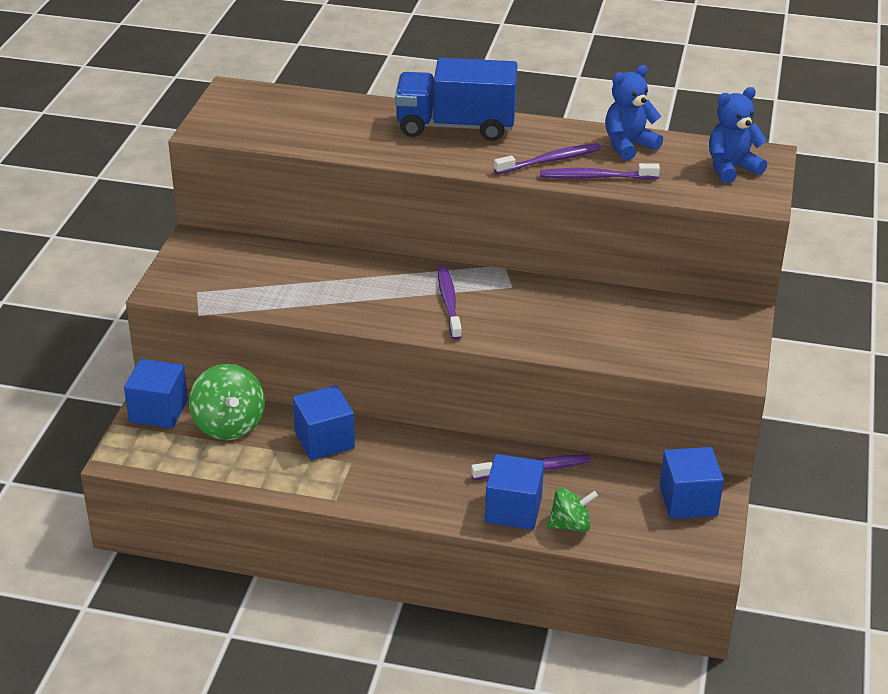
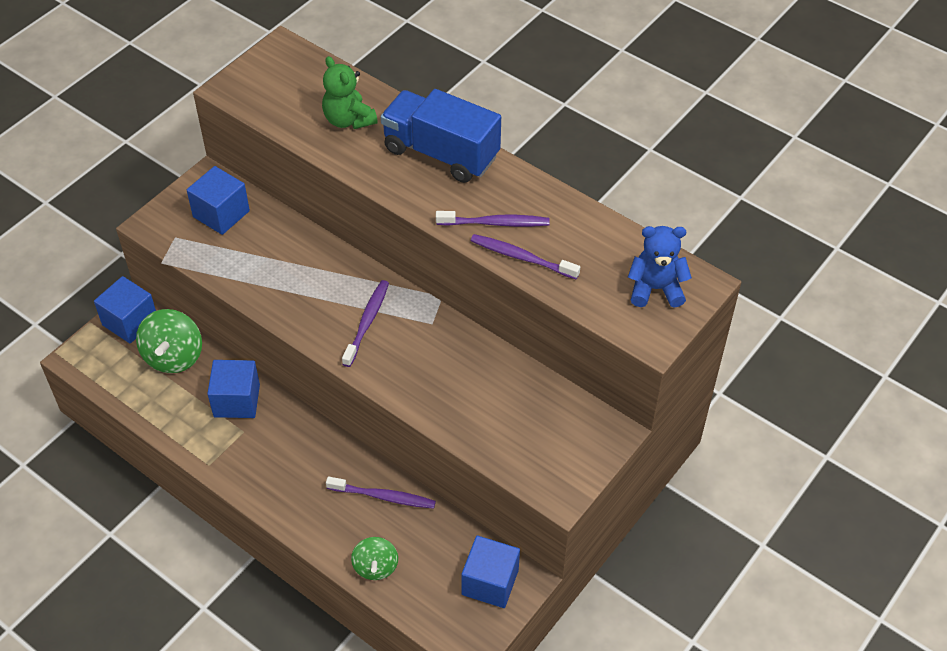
camera: 25 degrees right, 15 degrees up
(345, 124) = (348, 120): none -> green teddy bear
(513, 510) = (340, 532): blue cube -> blue cube (221, 214)
(570, 525) = (375, 567): green spinning top -> green spinning top turned 75 degrees clockwise
(628, 145) = (579, 228): blue teddy bear -> none

